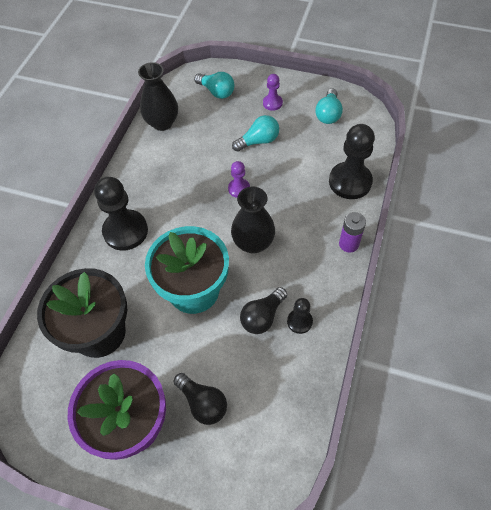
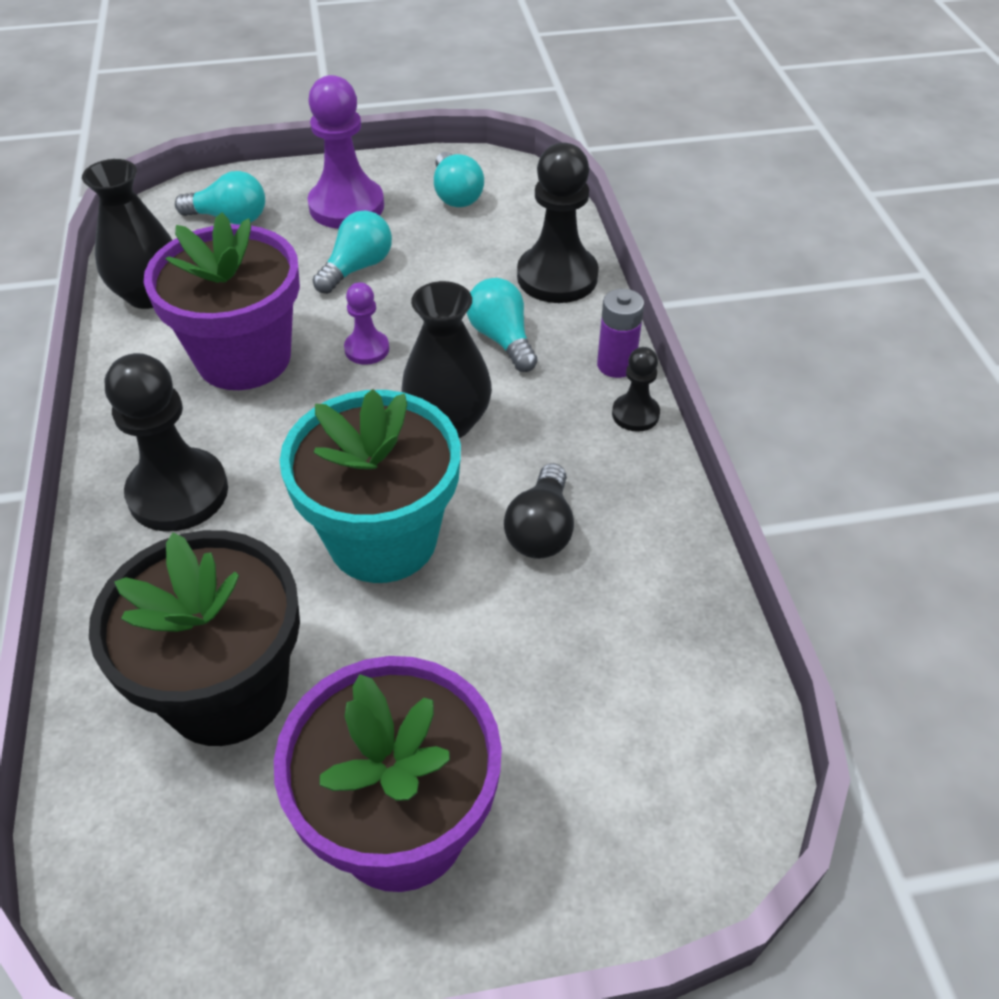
camera: 30 degrees left, 10 degrees down
(184, 172) = (244, 358): none -> purple flower pot
(203, 403) = (522, 719): black light bulb -> none
(272, 103) = (346, 206): purple pawn -> purple pawn, size x1.94
(299, 321) = (612, 511): black pawn -> black pawn (635, 414)
(303, 207) = (502, 339): none -> turquoise light bulb

